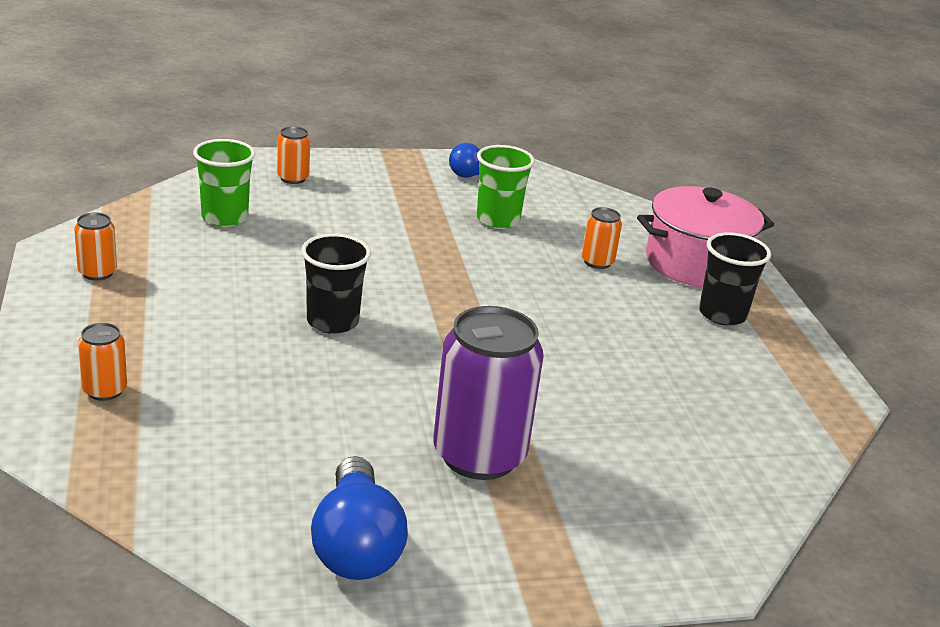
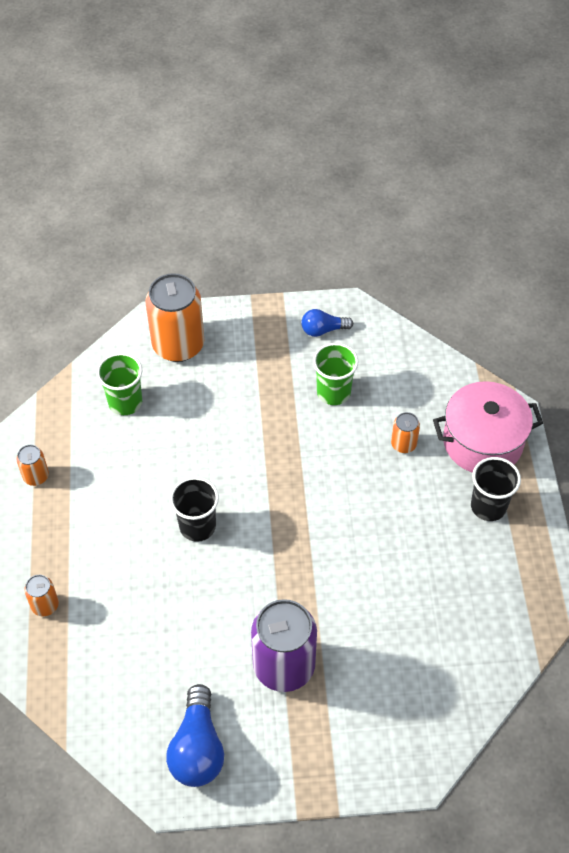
camera: 10 degrees right, 25 degrees up
(293, 178) = (178, 345): orange can -> orange can, size x2.14

